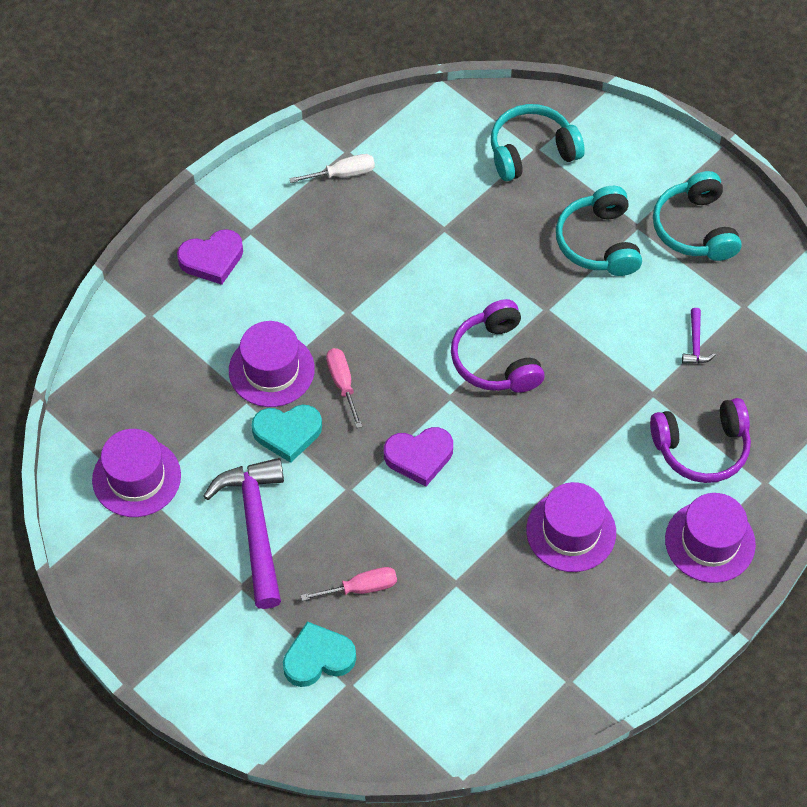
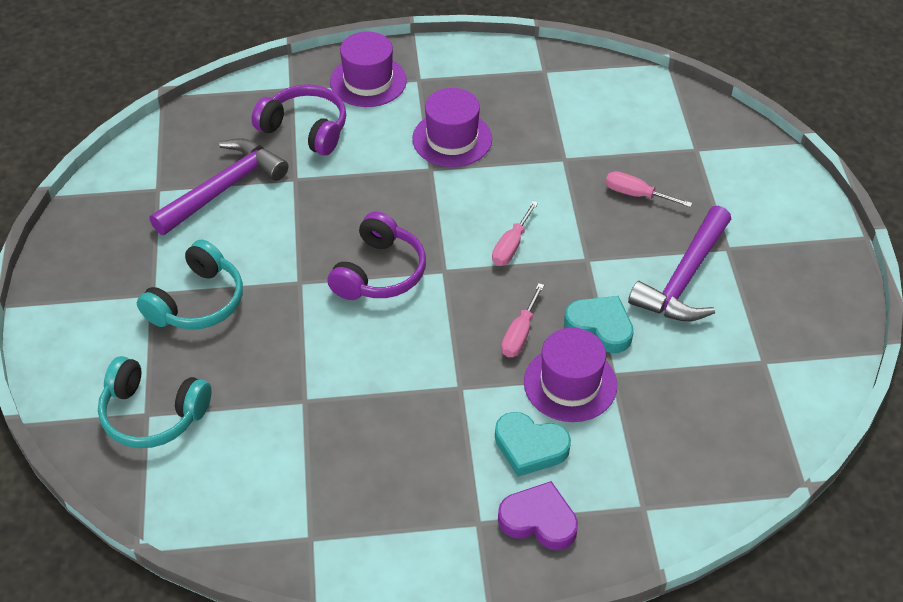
camera: 140 degrees left, 10 degrees down
(136, 478) = (758, 374): purple hat -> none
(318, 658) = (706, 174): turquoise heart -> turquoise heart (530, 447)
(343, 174) = (337, 517): white screwdriver -> none
(419, 457) = (511, 246): purple heart -> pink screwdriver
(695, 228) = (114, 262): turquoise headphones -> none
(695, 343) = (223, 189): purple hammer -> purple hammer, size x2.36

